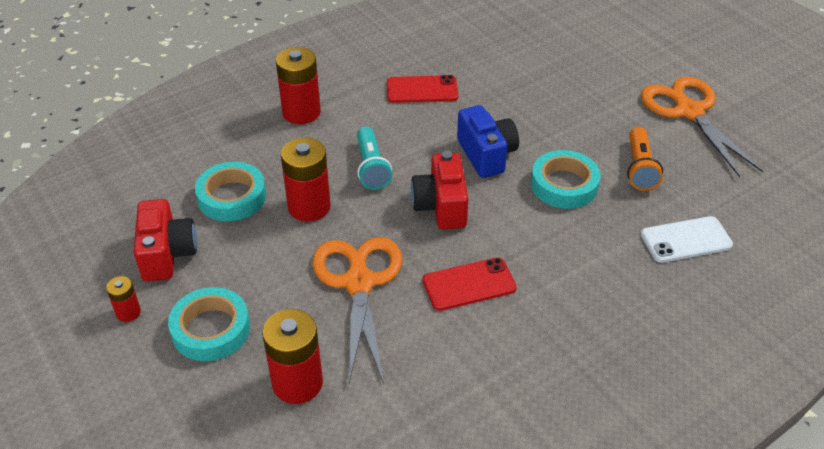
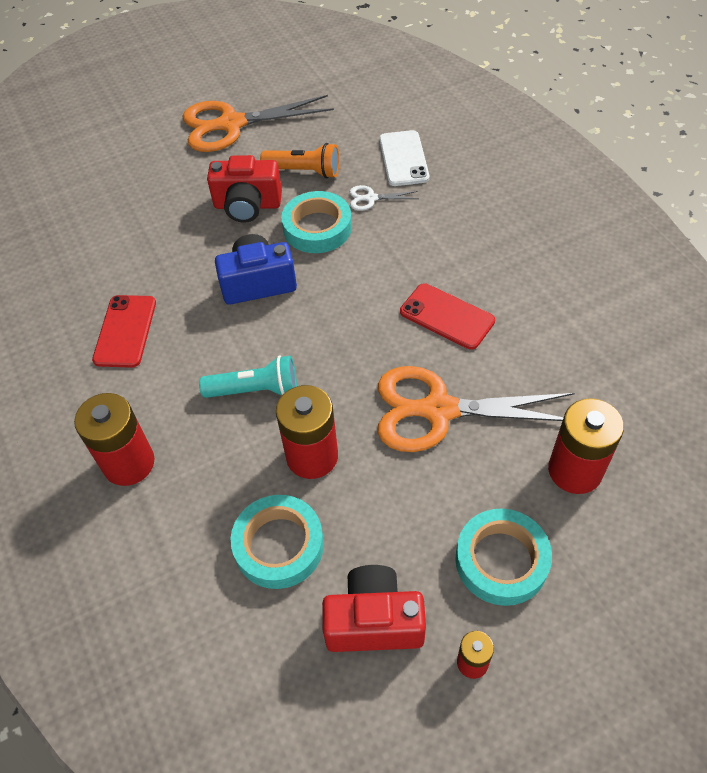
camera: 80 degrees left, 10 degrees up
(441, 206) = (332, 329): red camera -> red camera (247, 205)
(469, 284) = (447, 316): red phone -> red phone turned 45 degrees counterclockwise
(616, 219) = (371, 198): none -> white scissors

